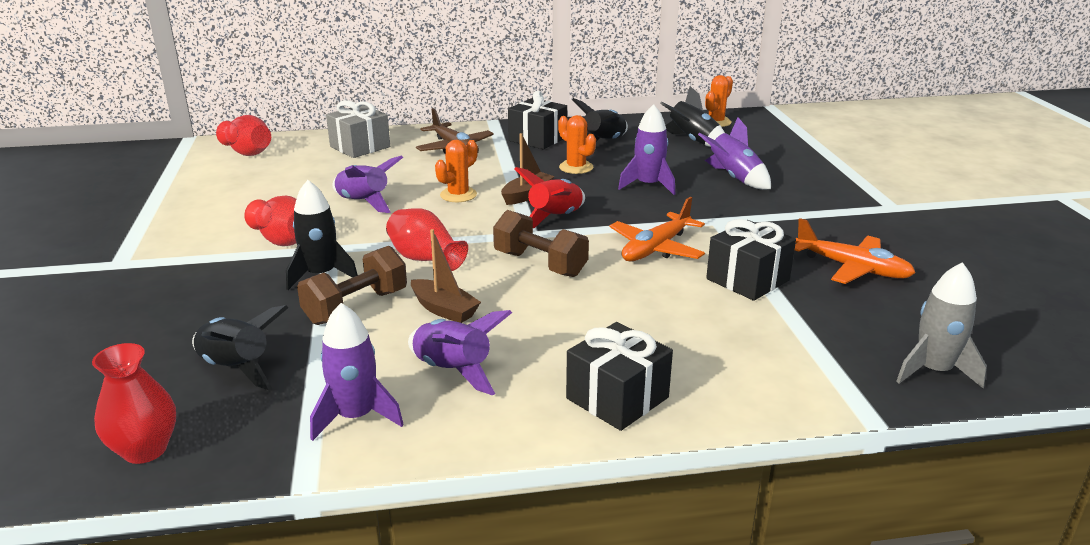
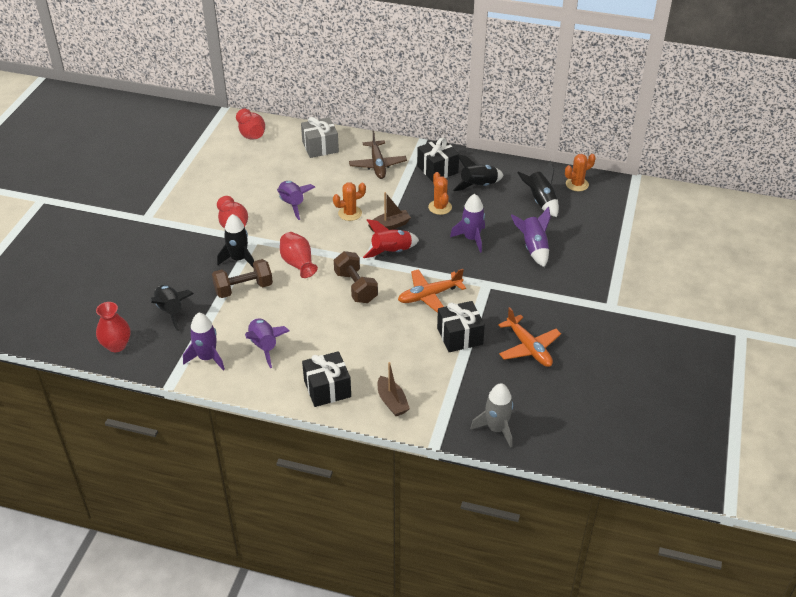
camera: 25 degrees right, 15 degrees up
(444, 310) = (284, 305): brown boat -> brown boat (392, 402)

